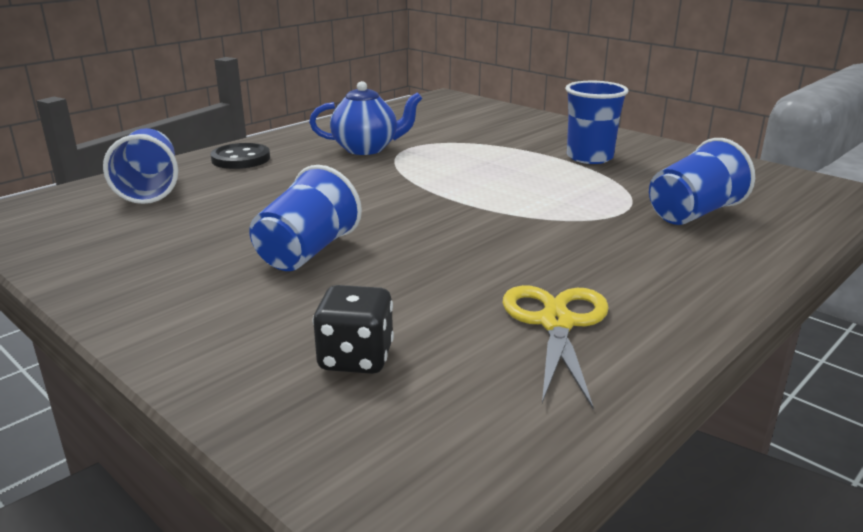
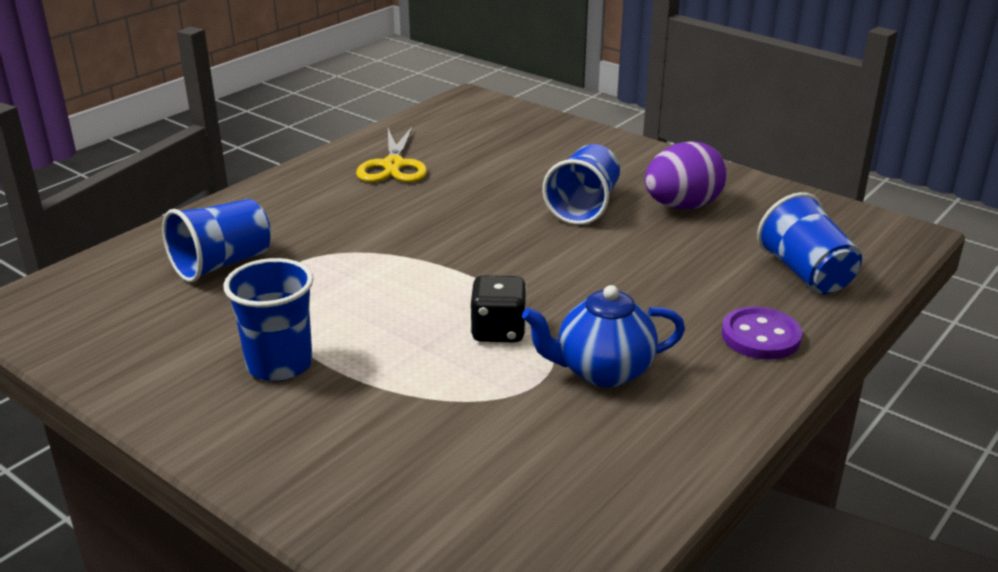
camera: 175 degrees right, 5 degrees up
(190, 248) = (682, 206): none -> purple egg
(241, 159) = (760, 336): black button -> purple button
(356, 358) = (514, 144): black dice -> black dice (498, 331)

